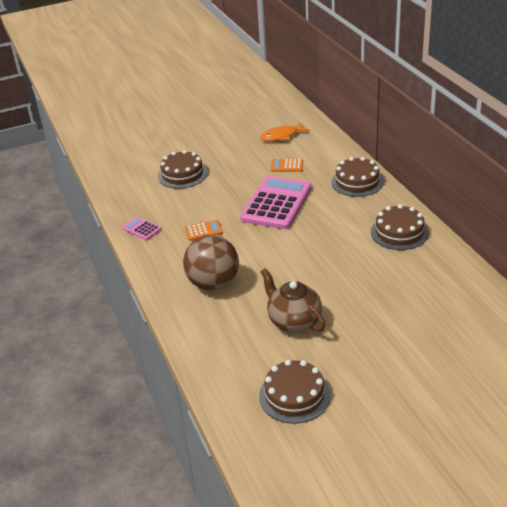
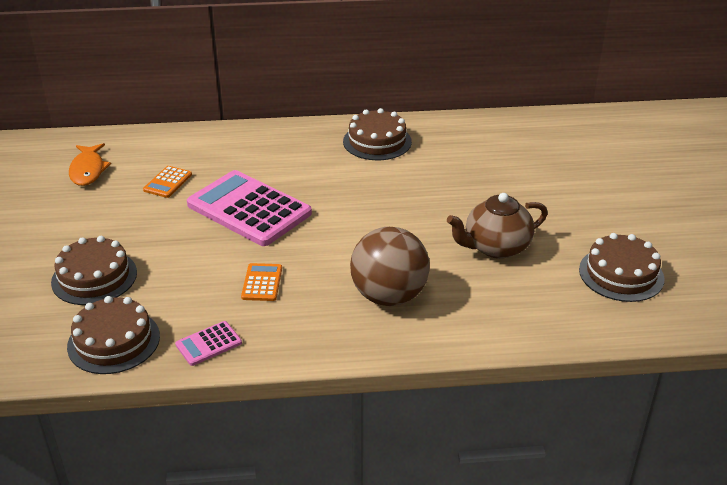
camera: 75 degrees left, 0 degrees up
(357, 182) = (255, 142): brown cake -> brown cake (113, 341)

